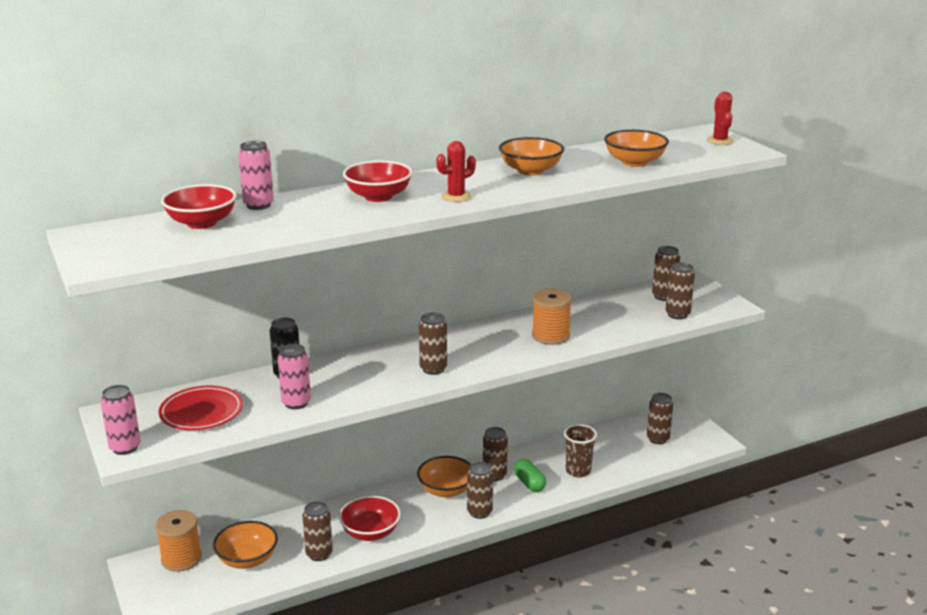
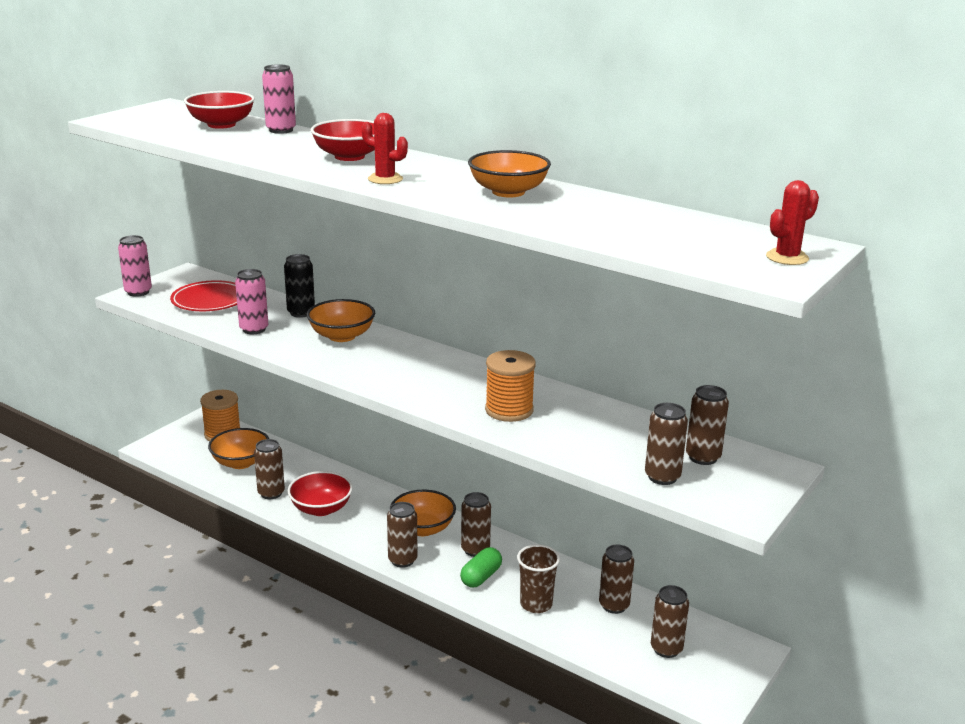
camera: 60 degrees right, 0 degrees up
(433, 369) = (371, 369): brown can -> brown can (614, 605)
(634, 162) = (614, 228): orange bowl -> orange bowl (342, 336)

